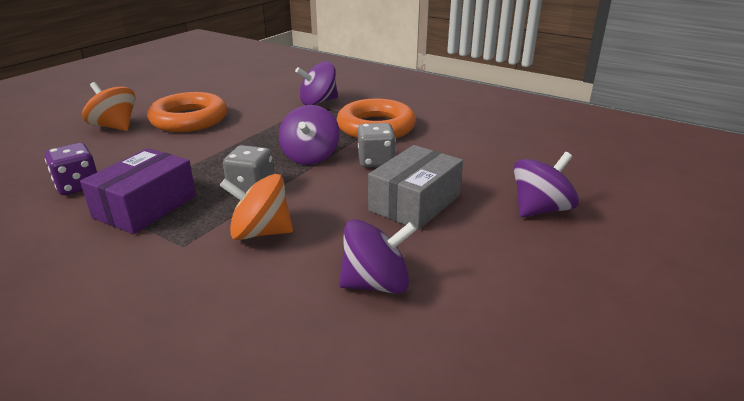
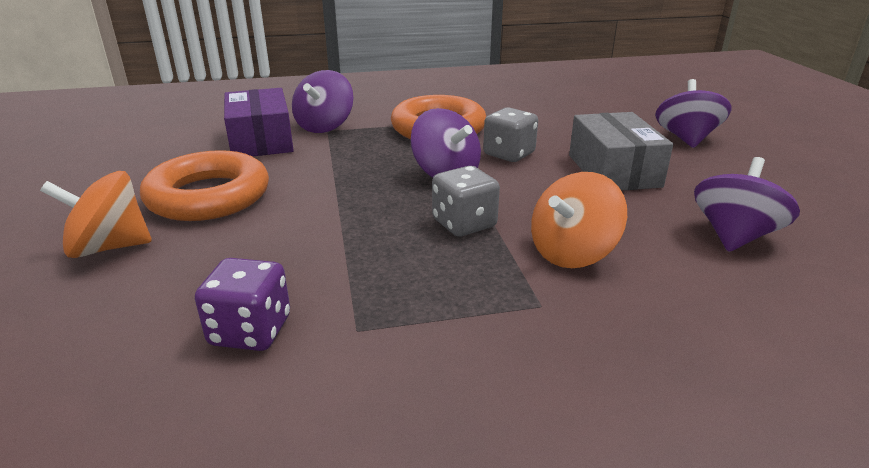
camera: 45 degrees left, 0 degrees up
(145, 206) = (405, 298): purple box -> purple box (261, 140)

